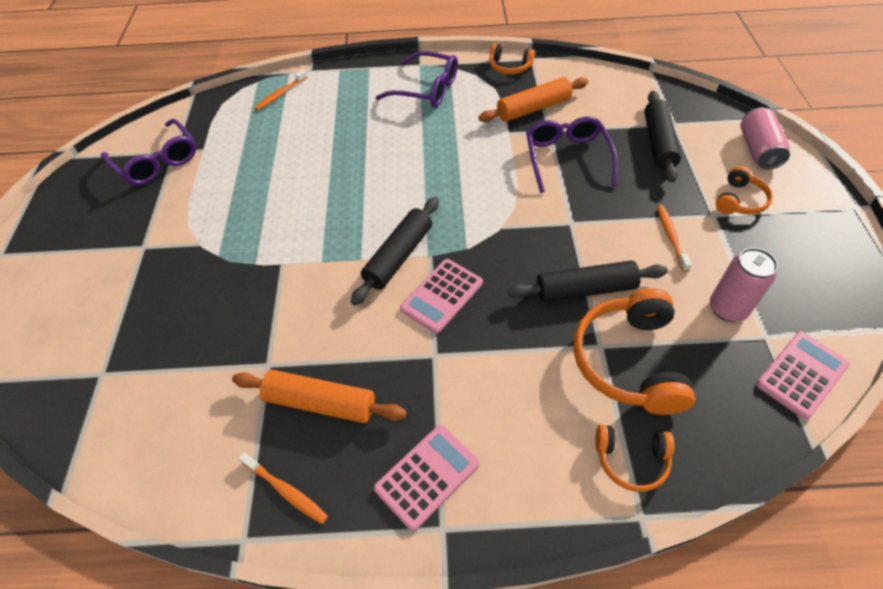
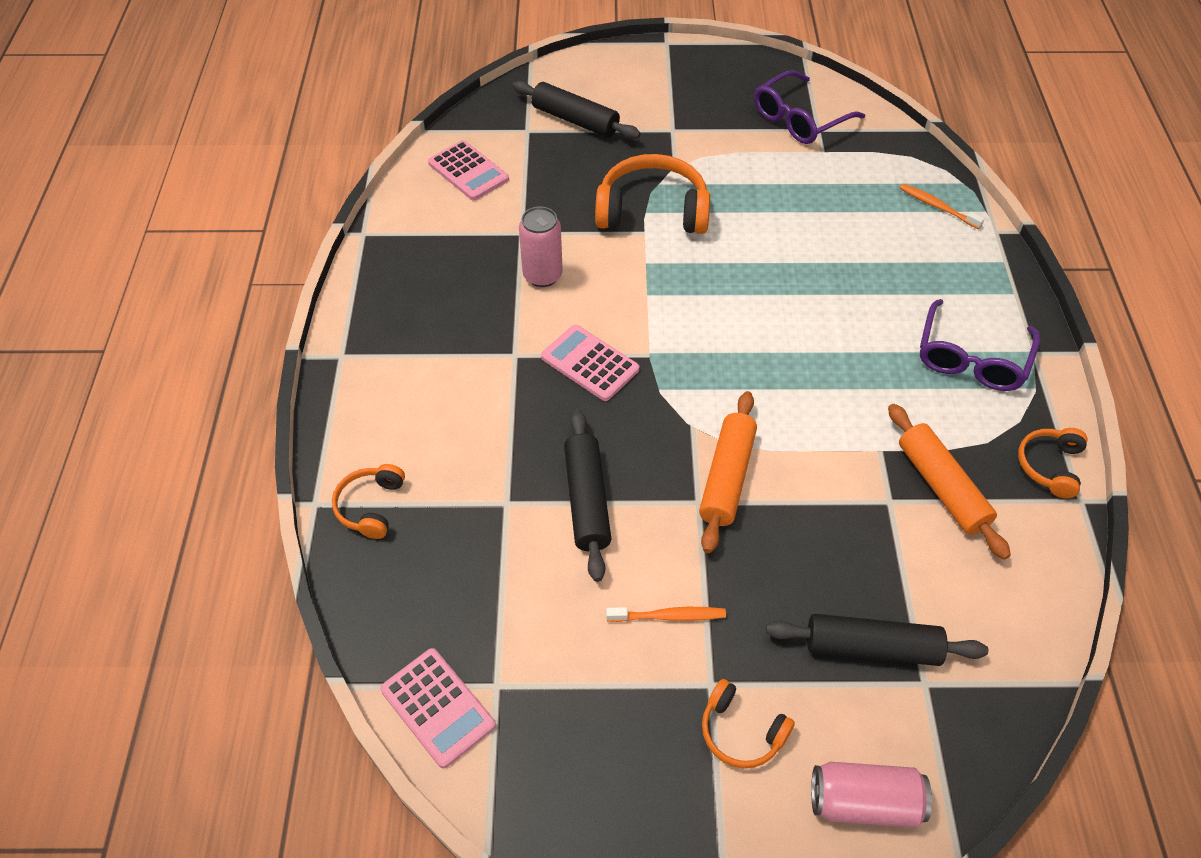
camera: 90 degrees right, 0 degrees up
(286, 491) = (397, 255): orange toothbrush -> none
(320, 403) = (475, 271): orange rolling pin -> orange rolling pin (727, 477)
(398, 256) = (649, 327): black rolling pin -> black rolling pin (575, 120)
(427, 476) = (389, 346): pink calculator -> pink calculator (468, 171)
(567, 158) = (826, 515): purple glasses -> none
(629, 361) = (483, 527): orange headphones -> orange headphones (652, 211)
(727, 309) = (543, 652): pink can -> pink can (542, 275)

